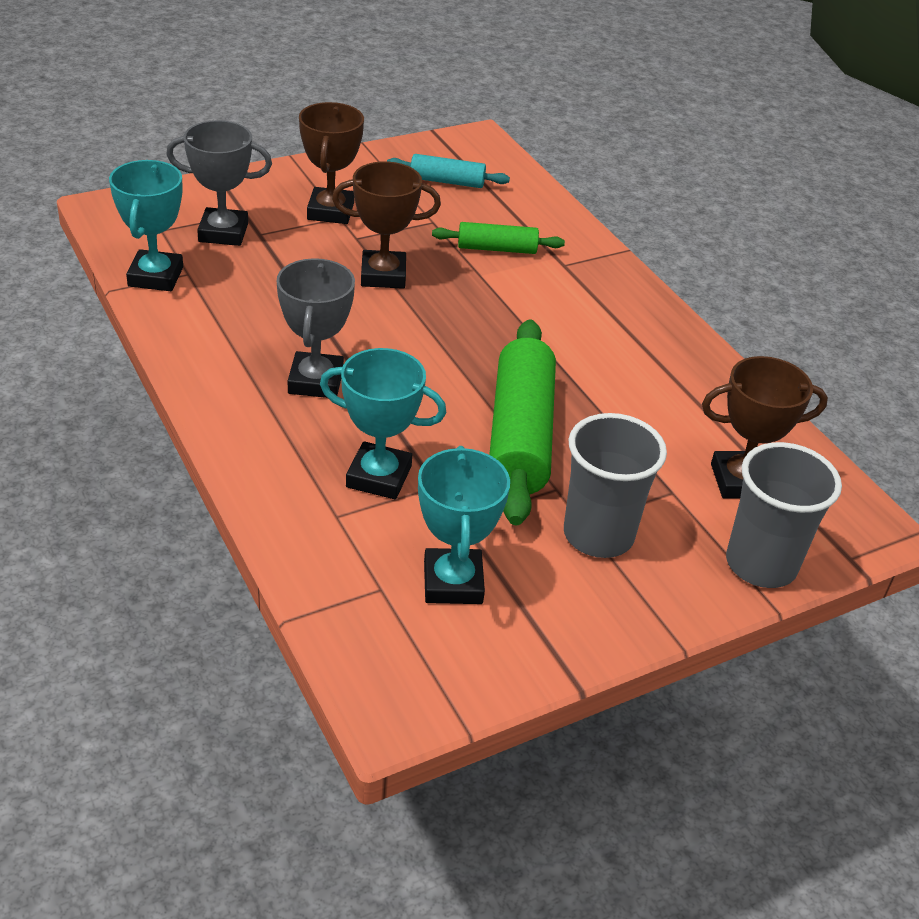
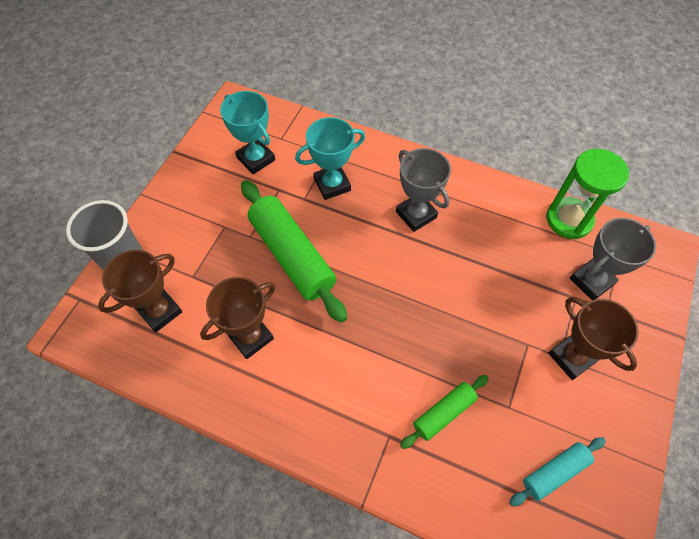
camera: 145 degrees right, 20 degrees up
(155, 276) = (569, 219): turquoise trophy -> green hourglass
(383, 275) = (475, 321): brown trophy -> brown trophy (250, 337)
(598, 535) = (212, 224): grey cup -> none

